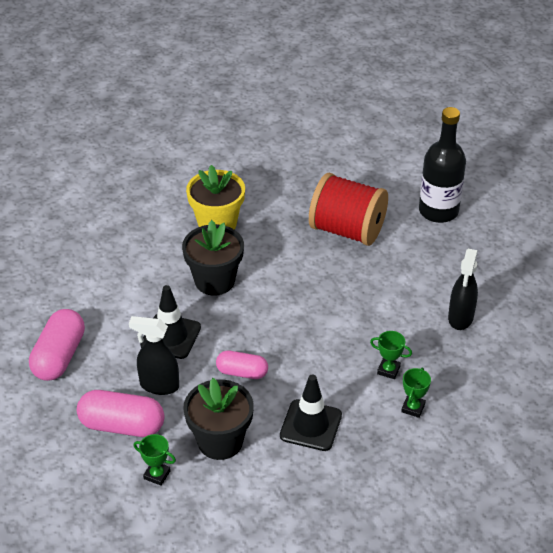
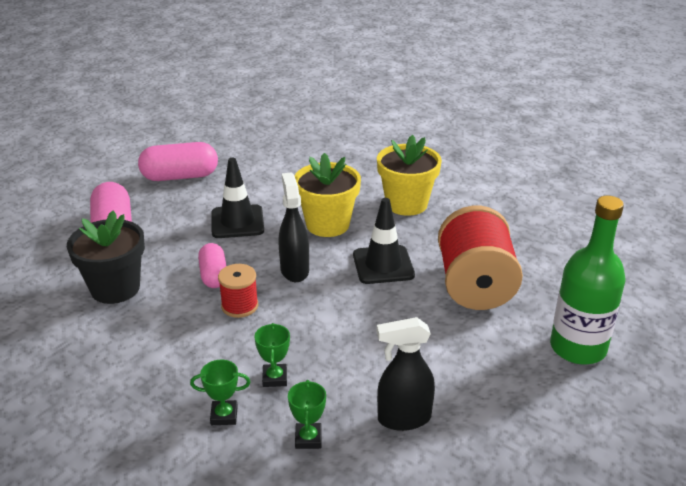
camera: 65 degrees right, 10 degrees down
(157, 475) = (60, 264): green trophy -> green trophy (308, 438)
(159, 385) = (171, 233): black spray bottle -> black spray bottle (294, 270)
(214, 281) = (327, 224): black flower pot -> yellow flower pot
(293, 367) = (239, 306): none -> red spool
(311, 425) = (161, 341): black traffic cone -> black traffic cone (383, 265)
(438, 211) = (578, 348): black bottle -> green bottle

